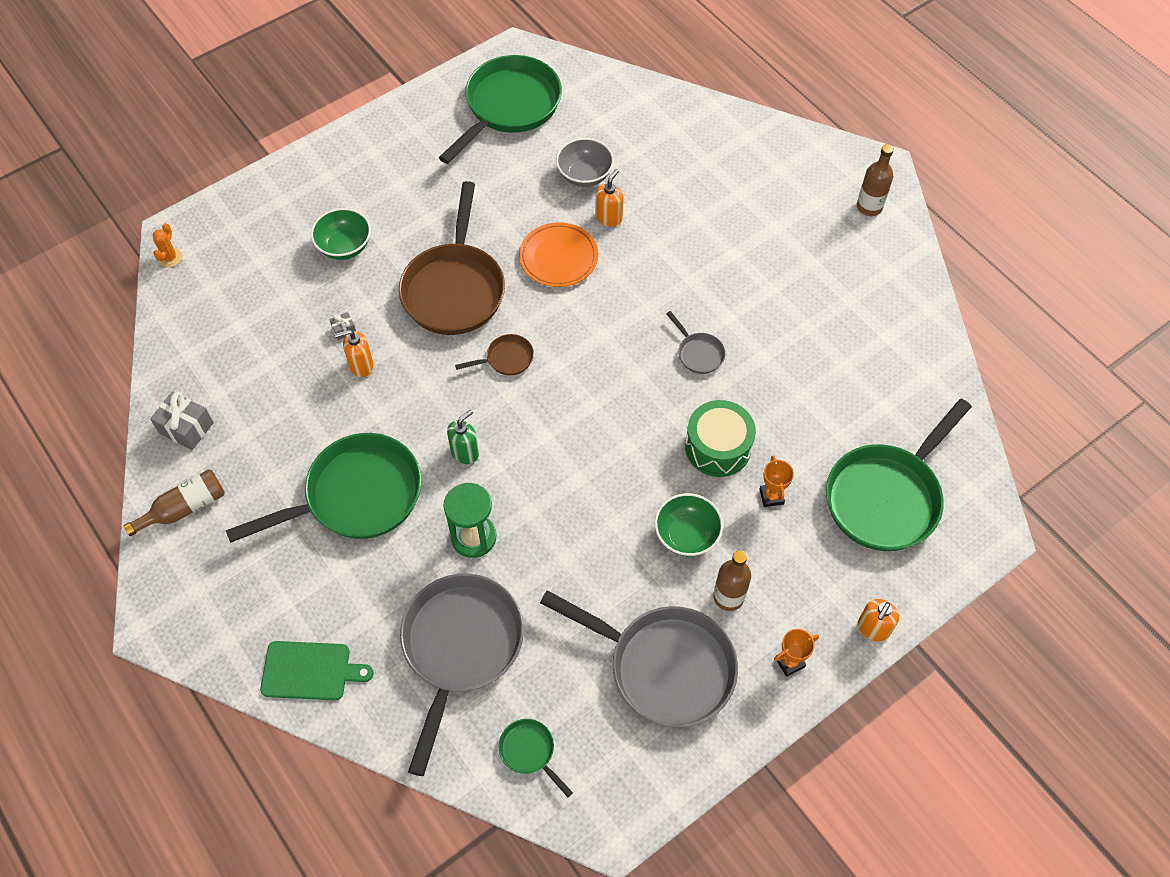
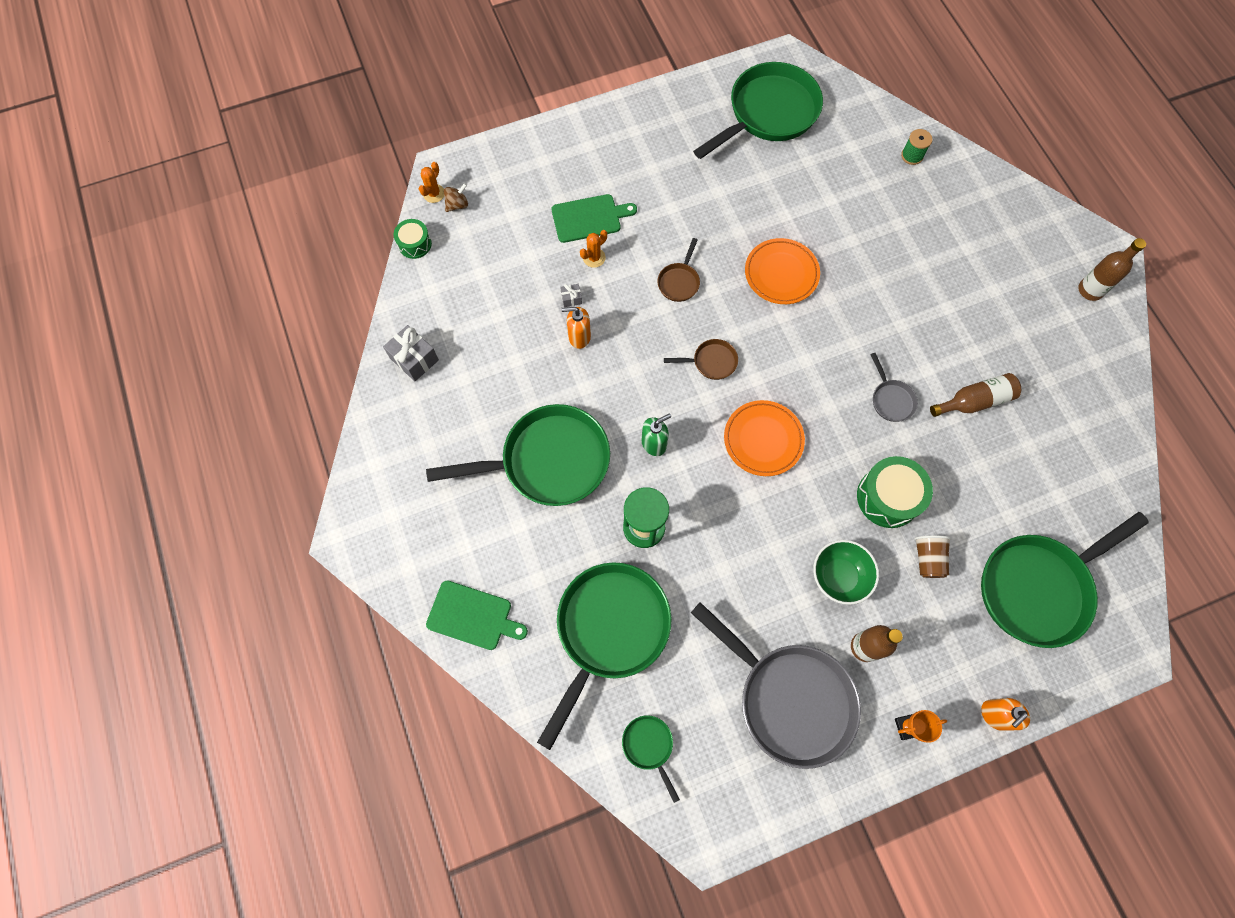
camera: 15 degrees right, 10 degrees up
(160, 312) = (415, 244): none -> green drum
(184, 508) = (397, 434): brown bottle -> brown bottle (974, 401)
(199, 263) = (457, 205): none -> brown spinning top
(345, 246) = (589, 218): green bowl -> green cutting board
(359, 284) = (594, 258): none -> orange cactus
(454, 288) = (679, 282): brown pan -> brown pan, size x0.43
(460, 648) = (609, 630): grey pan -> green pan
(578, 422) = (763, 439): none -> orange plate
(584, 175) = (823, 197): grey bowl -> none
(609, 217) = (837, 244): orange soap dispenser -> none
(664, 118) = (912, 156): none -> green spool
(771, 496) = (928, 559): orange trophy -> brown cup

